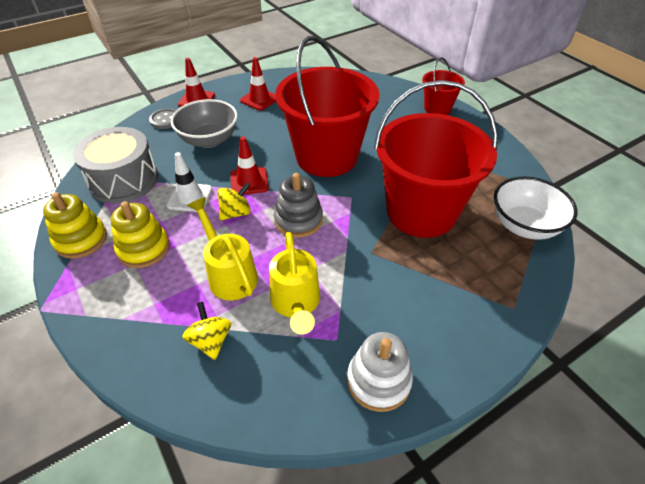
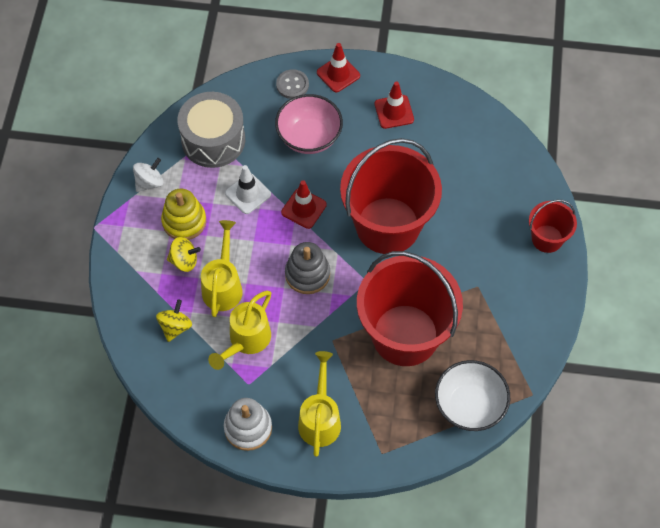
camera: 40 degrees right, 15 degrees up
(81, 239) = (149, 182): yellow stacking toy -> white spinning top
(209, 140) = (309, 137): grey bowl -> pink bowl
(236, 213) = (269, 234): yellow spinning top -> yellow spinning top (184, 261)
(432, 320) = (320, 419): none -> yellow watering can

